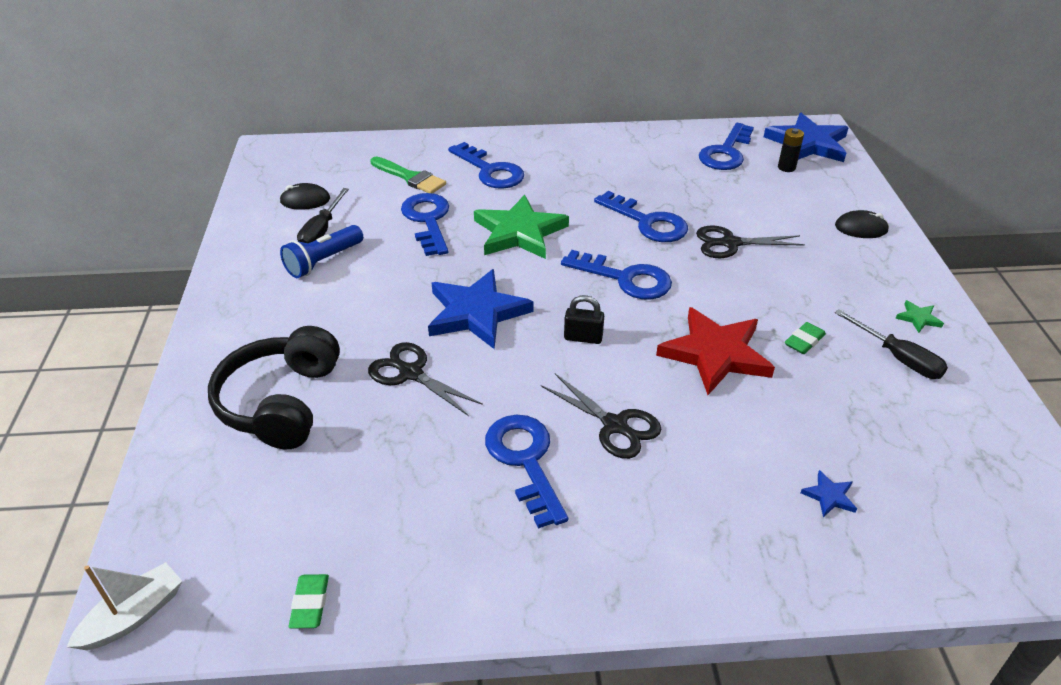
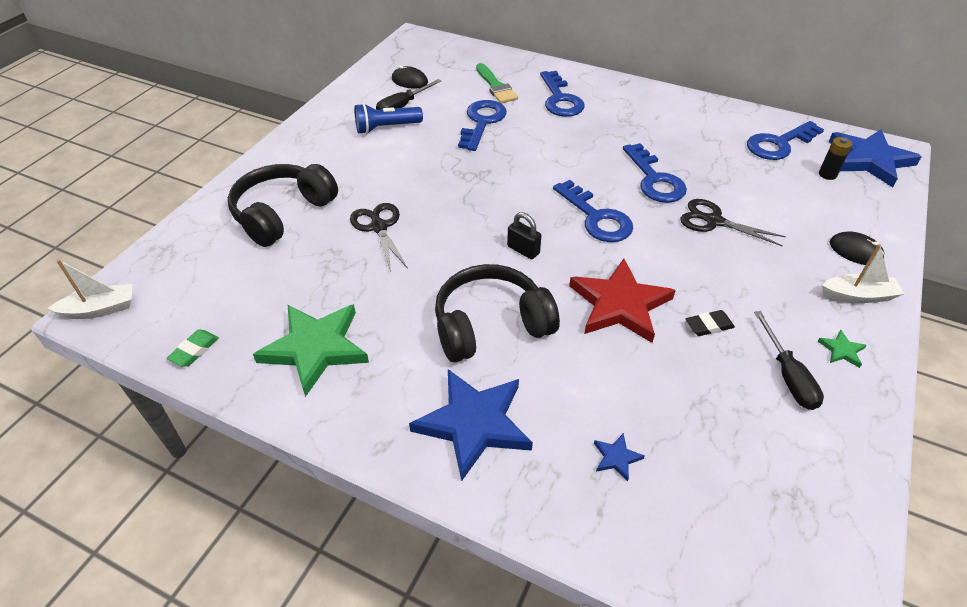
camera: 30 degrees right, 5 degrees up
(476, 313) = (460, 201): blue star -> blue star (474, 423)
(519, 232) = (543, 153): green star -> green star (315, 348)
(525, 460) = (404, 321): blue key -> none
(616, 426) = (491, 325): black scissors -> black headphones
(804, 341) = (709, 326): green eraser -> black eraser
(892, 266) = (858, 295): none -> white boat

